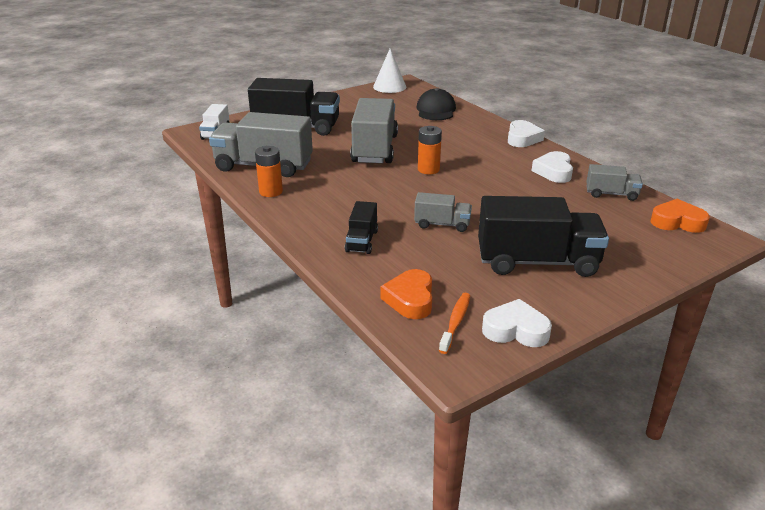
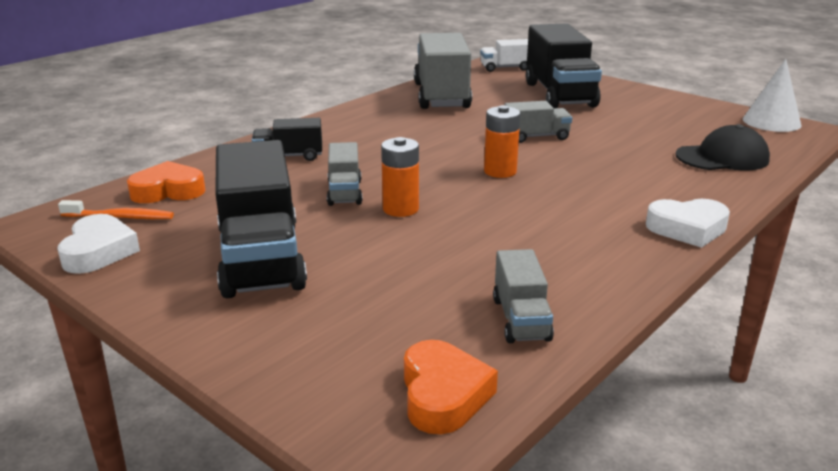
camera: 75 degrees right, 5 degrees down
(271, 192) = (383, 107): orange battery -> orange battery (400, 209)
(375, 149) = (536, 137): grey truck -> grey truck, size x0.50
(554, 172) = (572, 261): white heart -> none

